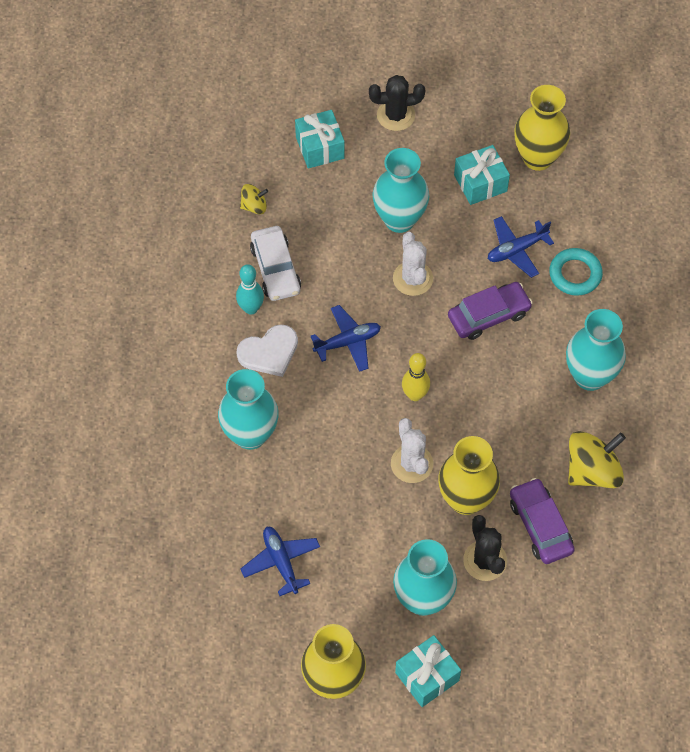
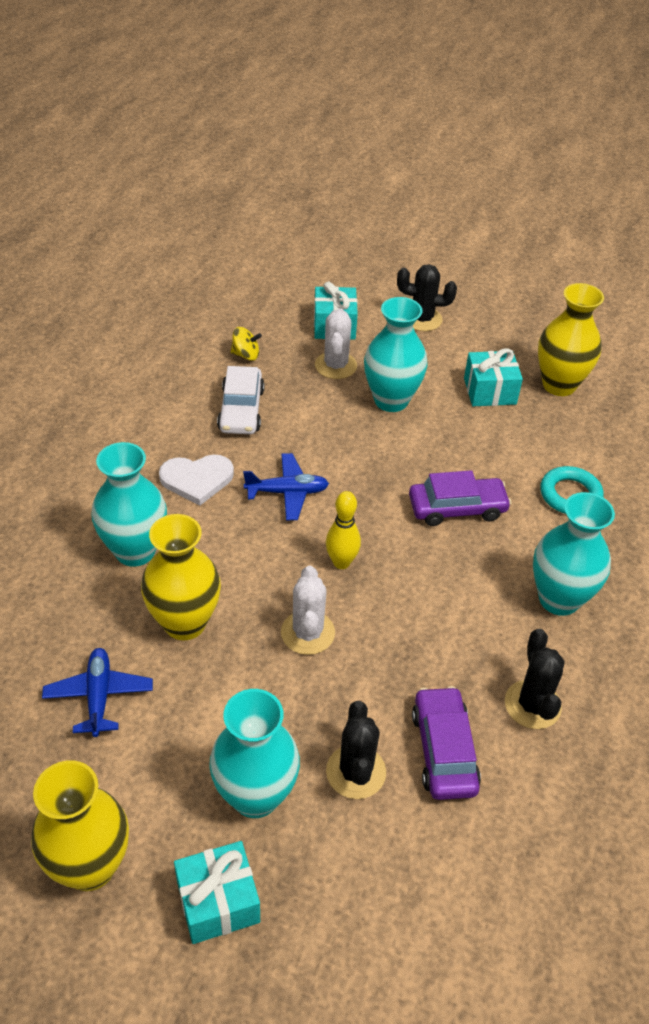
camera: 15 degrees right, 15 degrees down
(251, 308) = (198, 436): turquoise bowling pin -> none
(413, 278) = (384, 453): white cactus -> white cactus (335, 365)
(466, 499) = (358, 691): yellow vase -> yellow vase (185, 623)
(516, 250) = (509, 457): blue plane -> none
(592, 471) = (532, 705): yellow spinning top -> black cactus

